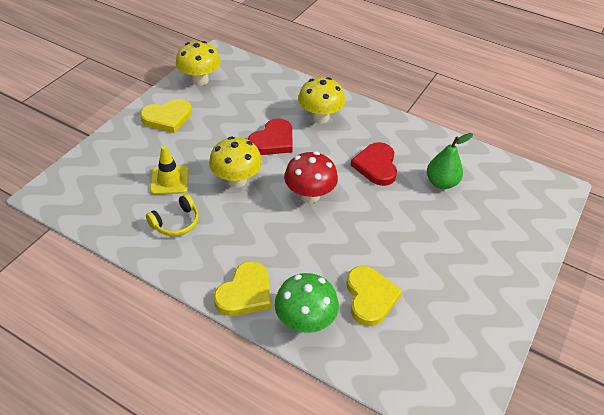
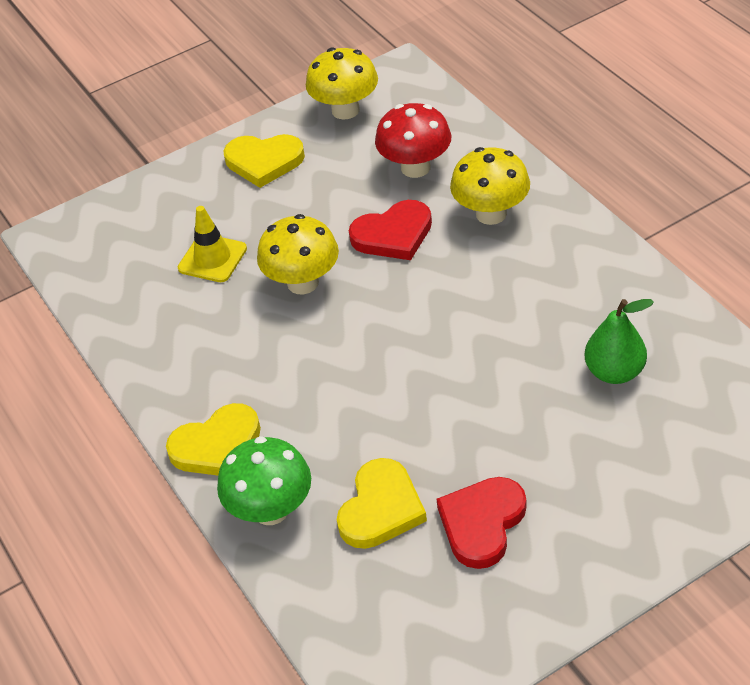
camera: 35 degrees right, 0 degrees up
(176, 222) = (186, 322): yellow headphones -> none
(309, 195) = (393, 334): red mushroom -> red mushroom (415, 167)
(376, 166) = (526, 316): red heart -> red heart (482, 523)

